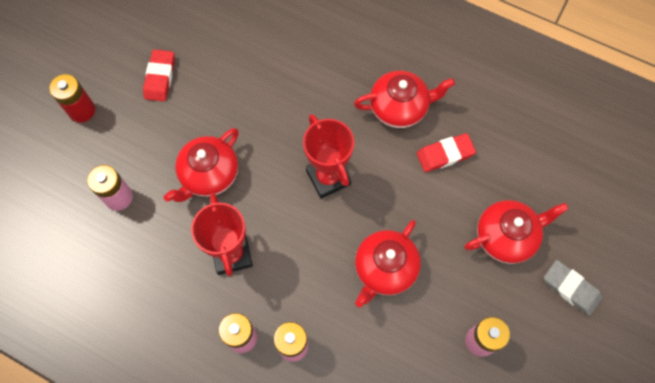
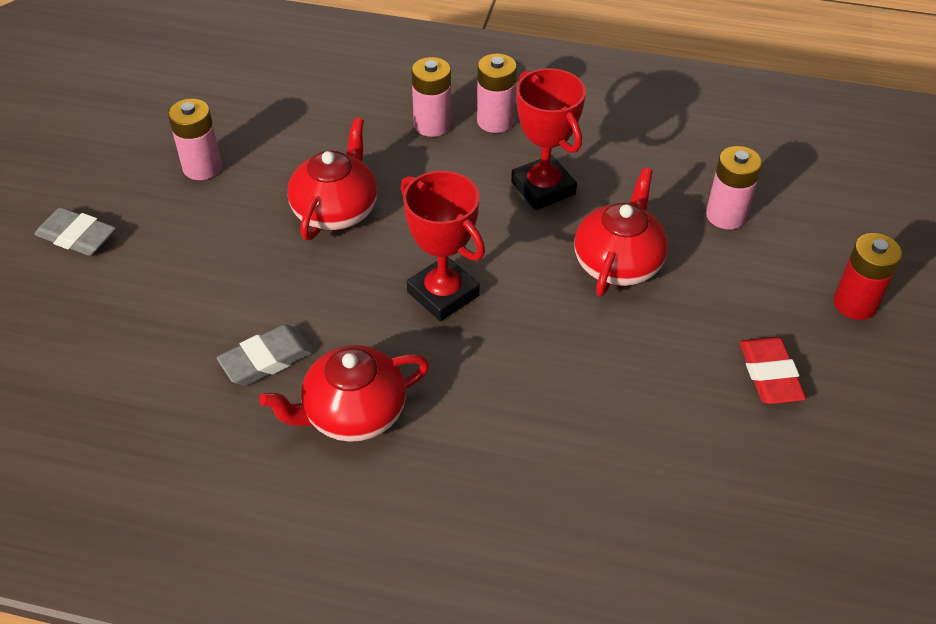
camera: 165 degrees right, 20 degrees down
(445, 154) = (266, 359): red eraser -> grey eraser
(506, 236) = (167, 275): red teapot -> none

